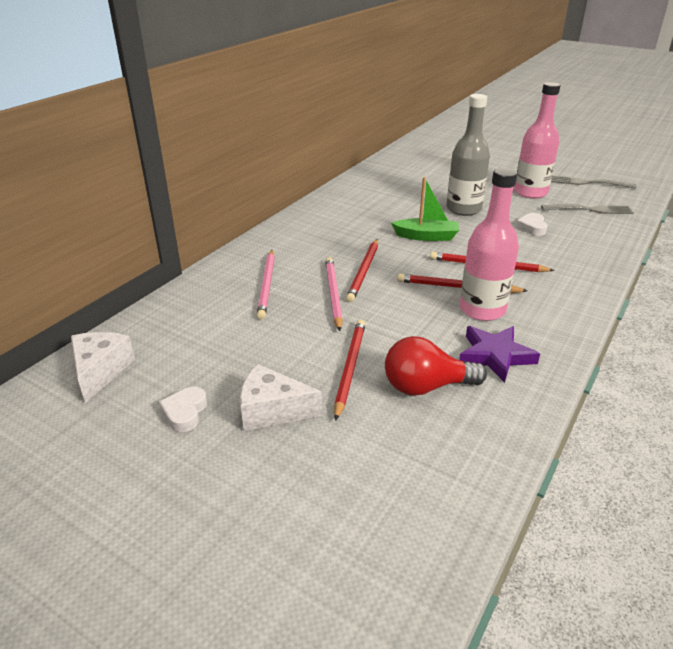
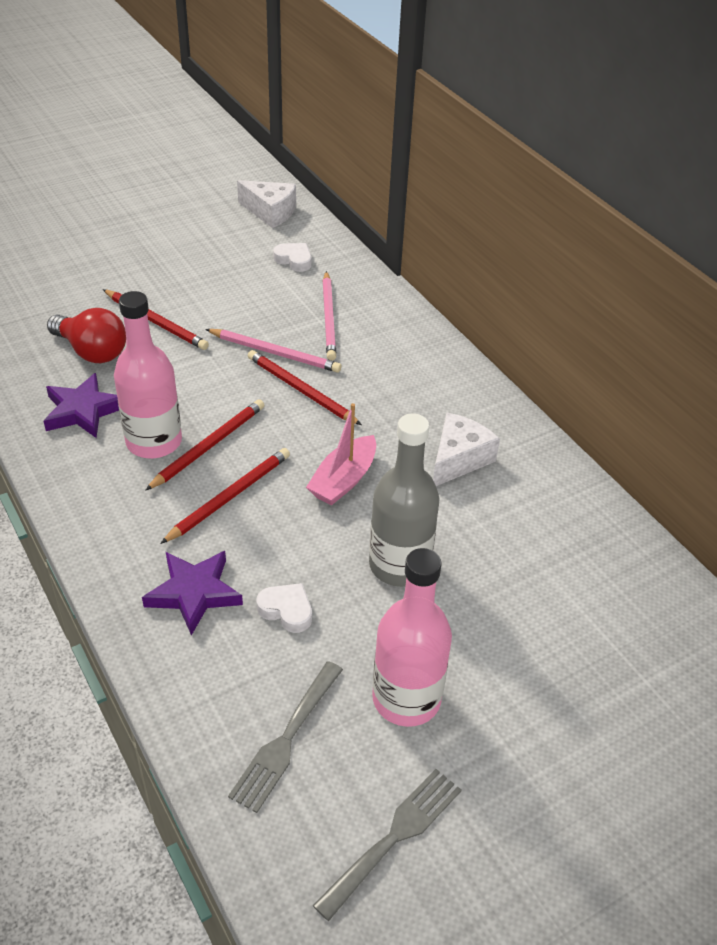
camera: 115 degrees right, 10 degrees up
(185, 412) = (185, 236): white heart -> white heart (294, 260)
(267, 285) = (329, 318): pink pencil -> pink pencil turned 120 degrees counterclockwise
(272, 410) = (148, 271): white cheese -> white cheese (458, 459)
(426, 236) = (343, 480): green boat -> pink boat
(426, 386) = (92, 351): red light bulb -> red light bulb turned 105 degrees clockwise
(563, 253) = (194, 593): none -> purple star

